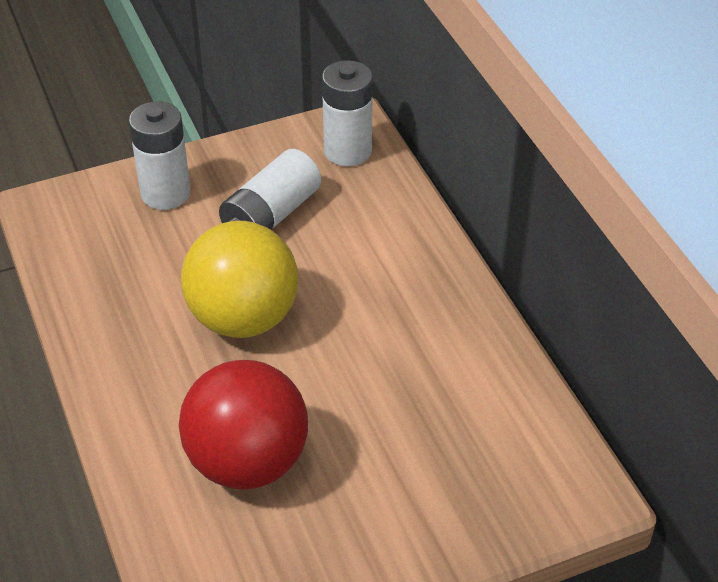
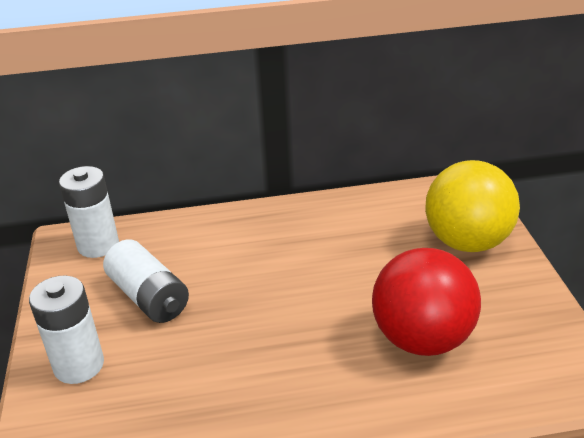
camera: 75 degrees left, 10 degrees down
(243, 318) = (264, 326): yellow ball -> yellow ball (467, 242)

